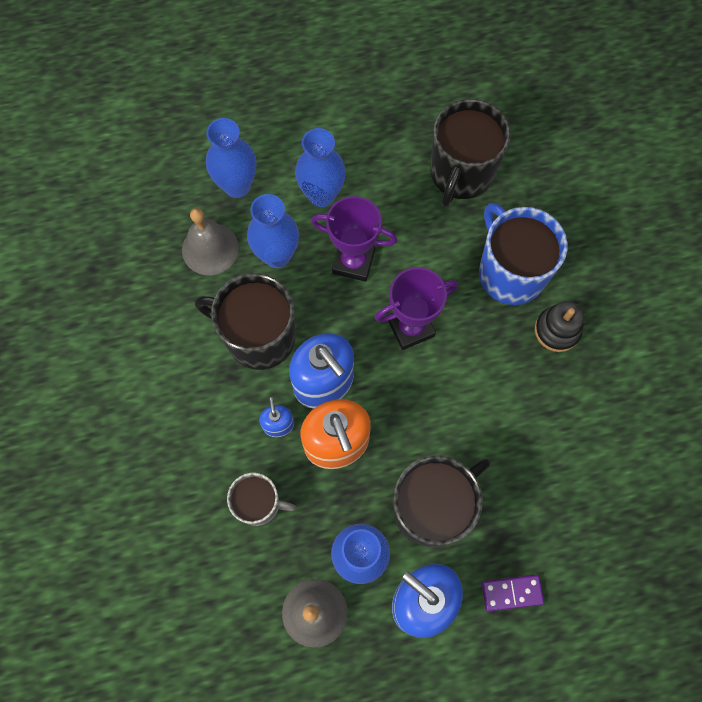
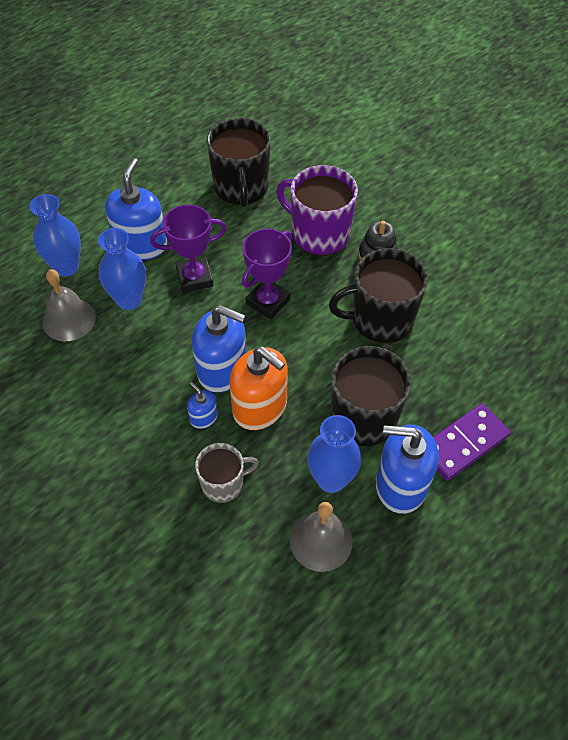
camera: 30 degrees left, 15 degrees down
(259, 337) = (148, 363): black mug -> black mug (380, 319)
(322, 195) = (141, 245): blue vase -> blue soap dispenser
(510, 272) = (319, 234): blue mug -> purple mug
(511, 592) = (463, 443): purple domino -> purple domino, size x1.64

